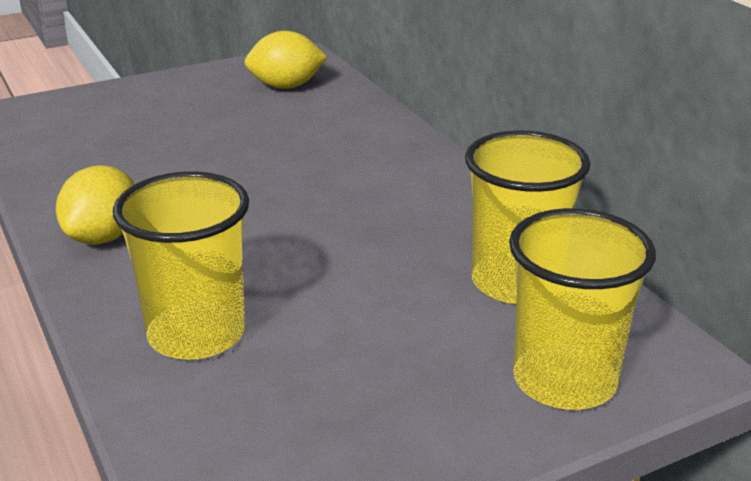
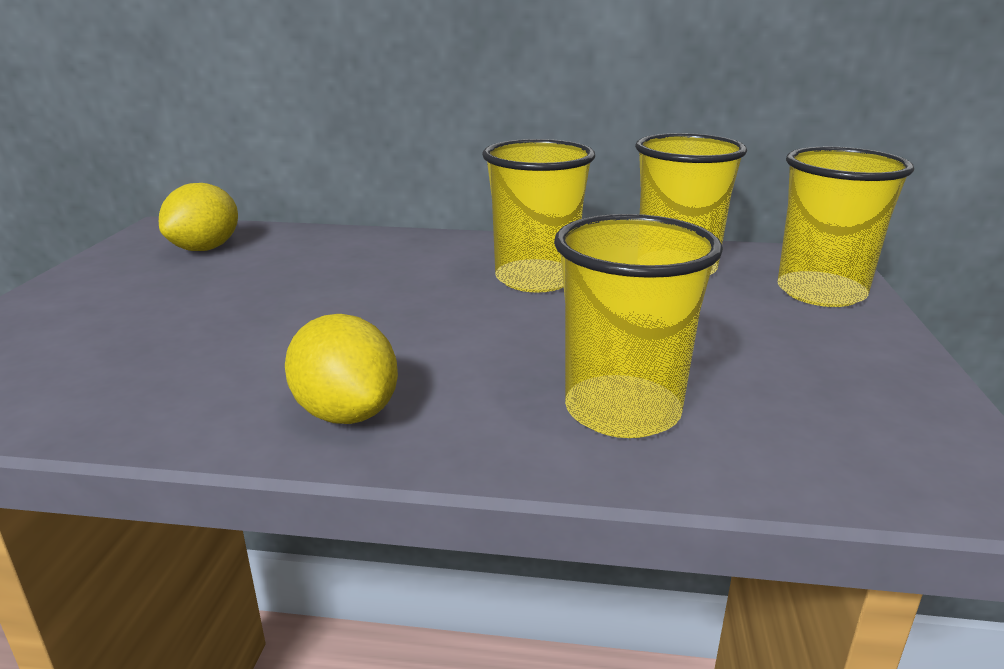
camera: 55 degrees left, 5 degrees down
(396, 224) = (535, 279): none -> yellow cup

